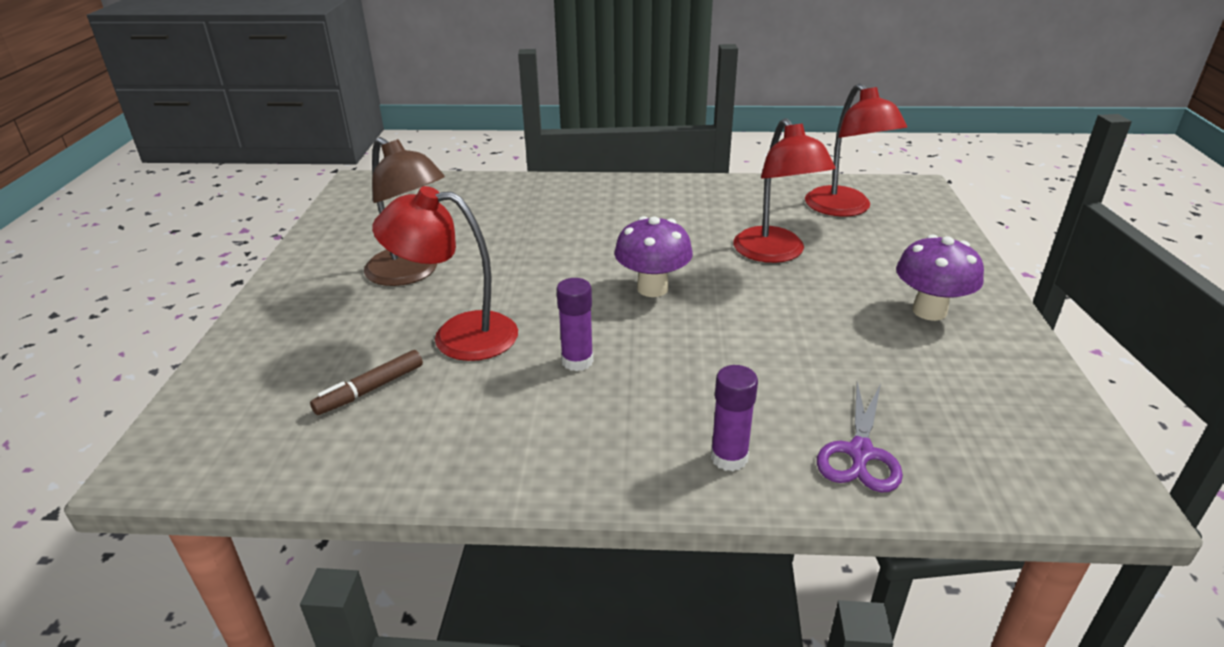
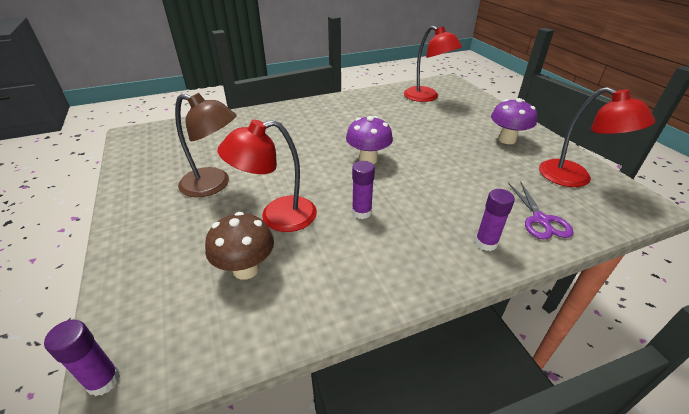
camera: 25 degrees left, 5 degrees up
(145, 458) = (103, 380): none -> purple glue stick
(370, 389) = (246, 269): brown marker -> brown mushroom
(775, 253) = (414, 126): red lamp -> red lamp (574, 178)

